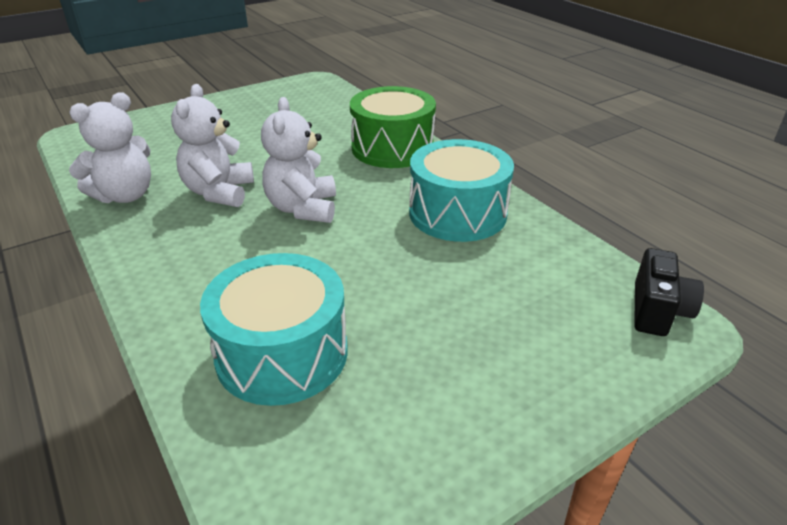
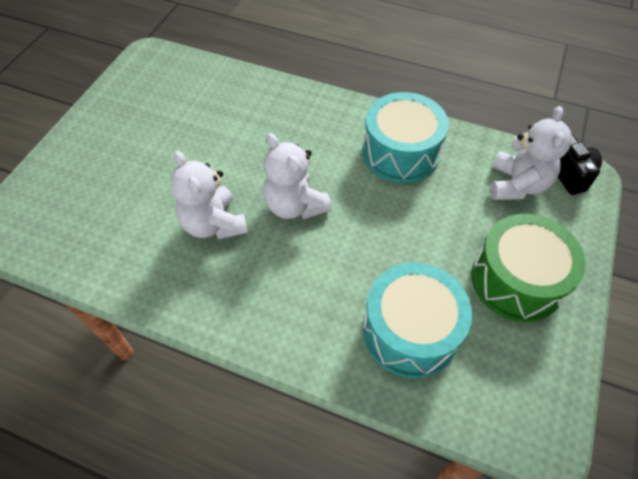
camera: 35 degrees left, 20 degrees up
(125, 195) = (139, 270): white teddy bear -> white teddy bear (517, 185)
(392, 148) = (296, 109): green drum -> green drum (516, 280)

